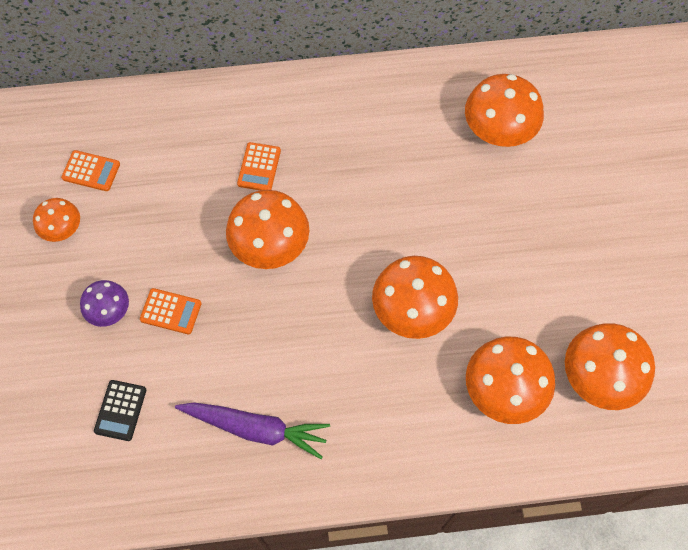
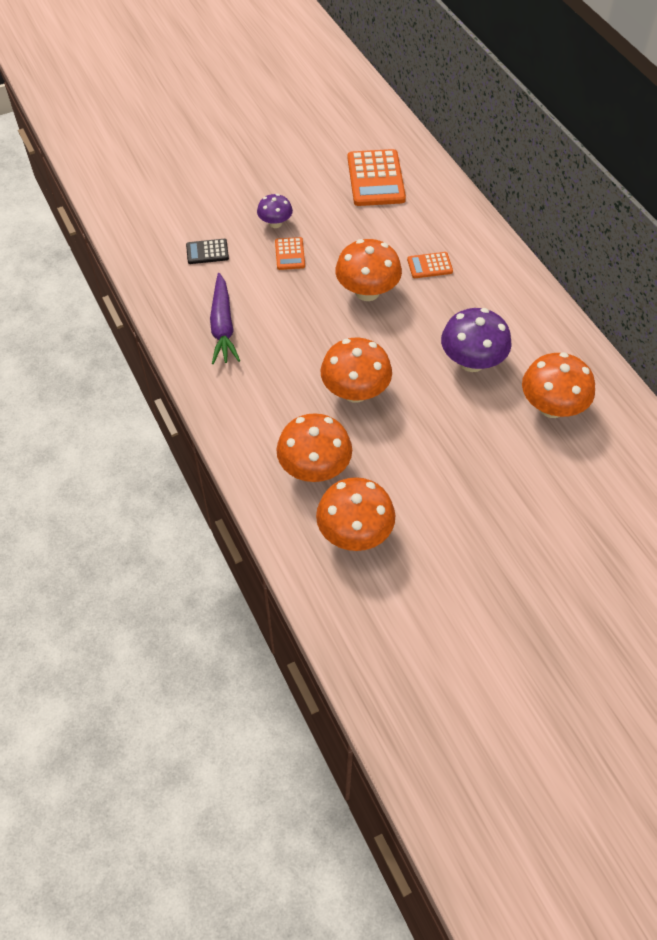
camera: 70 degrees right, 10 degrees down
(63, 229) = (324, 180): orange mushroom -> none
(91, 171) = (376, 179): orange calculator -> orange calculator, size x1.93
(413, 180) = (472, 361): none -> purple mushroom

